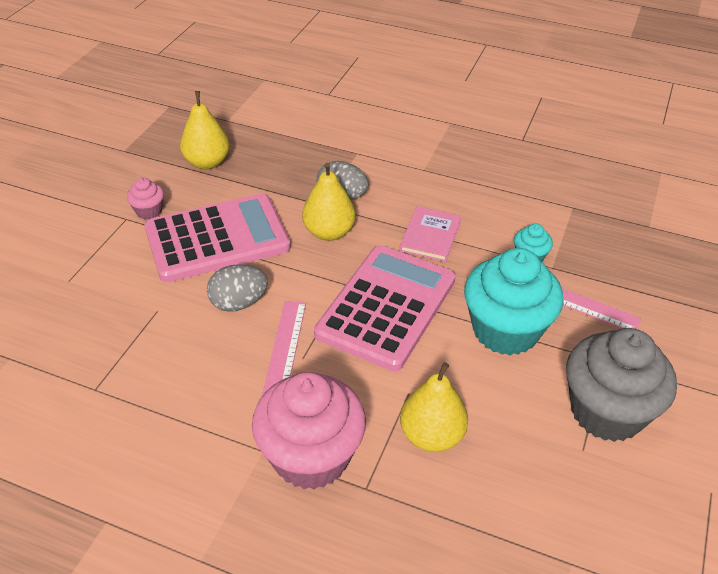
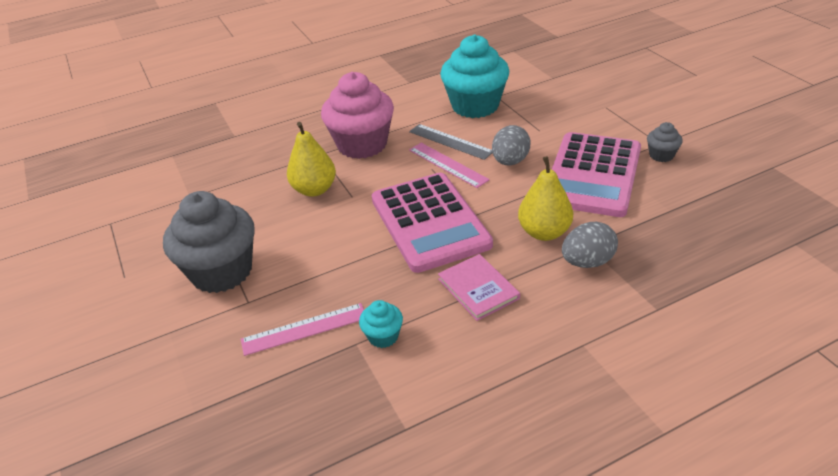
camera: 135 degrees right, 5 degrees down
(149, 211) = (661, 155): pink cupcake -> grey cupcake
(207, 162) = (715, 205): yellow pear -> none
(237, 372) = (450, 141): none -> grey ruler
(505, 330) = (337, 268): turquoise cupcake -> turquoise cupcake (475, 106)

